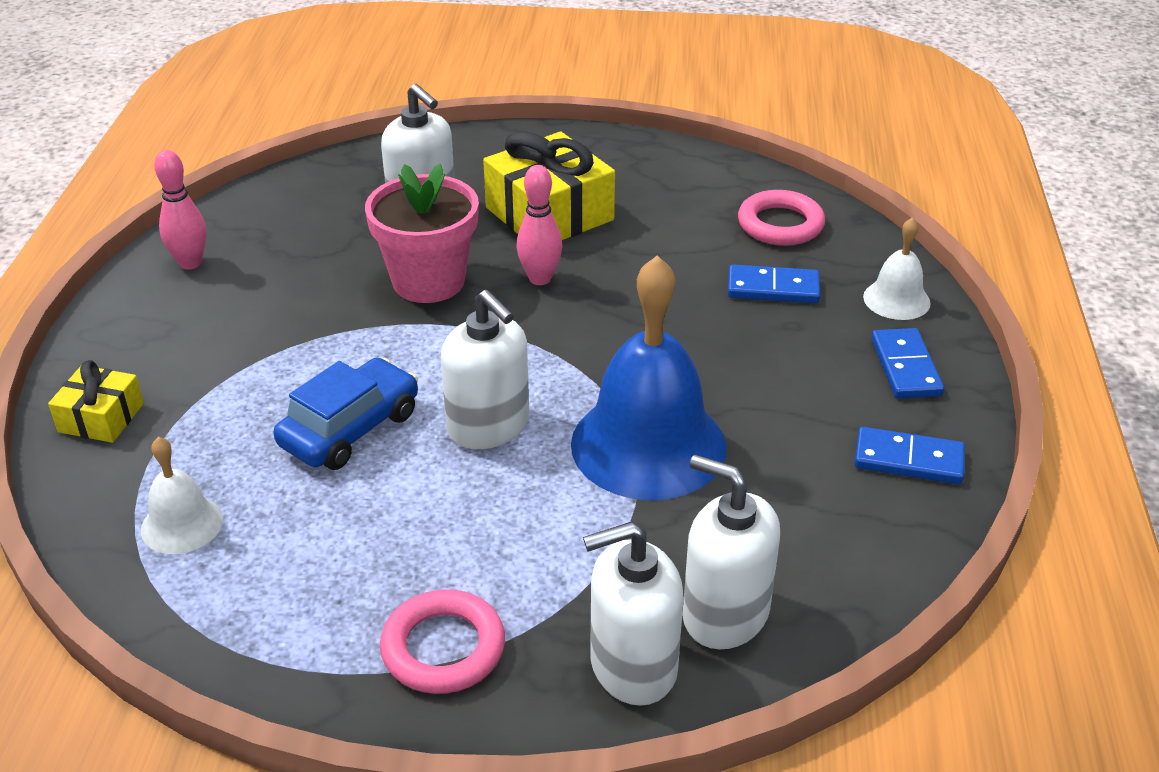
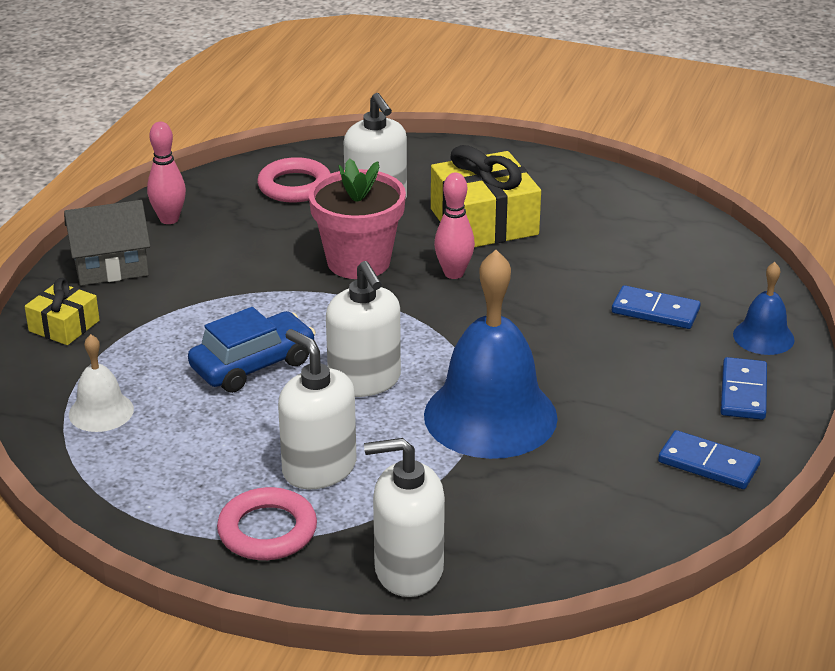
camera: 15 degrees right, 5 degrees down
(138, 333) = (111, 267): none -> grey house
(725, 614) = (498, 548): white soap dispenser -> white soap dispenser (319, 468)
(780, 224) = (687, 259): pink ring -> pink ring (294, 186)
(896, 299) = (763, 337): white bell -> blue bell

